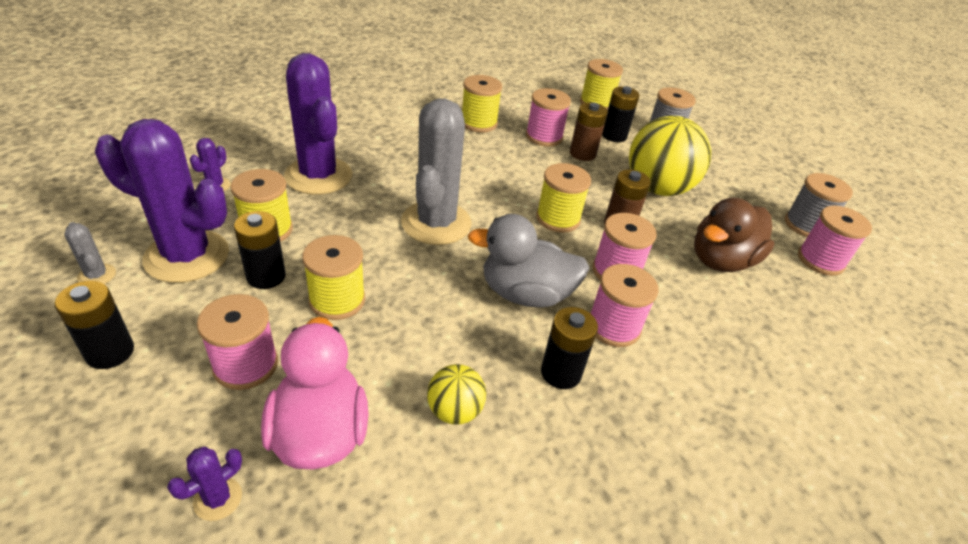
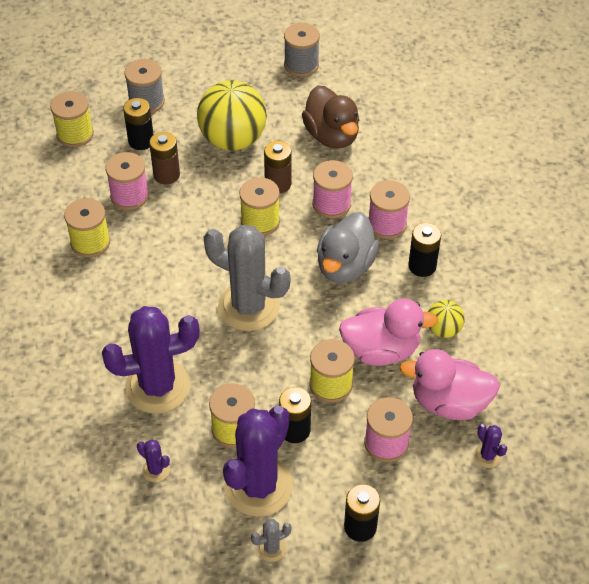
camera: 70 degrees left, 10 degrees up
(400, 343) = (381, 350): none -> pink duck
(820, 260) = (342, 77): pink spool -> none

